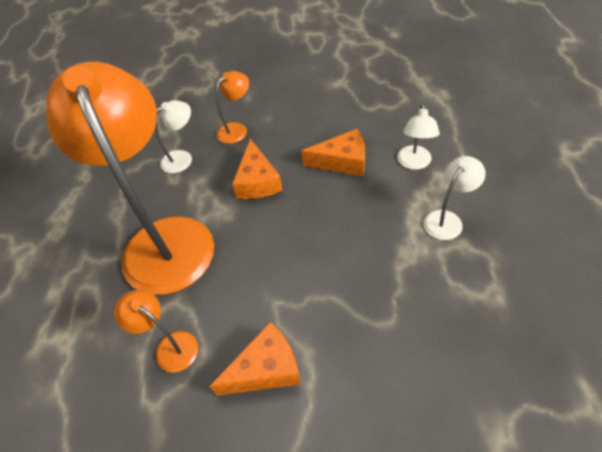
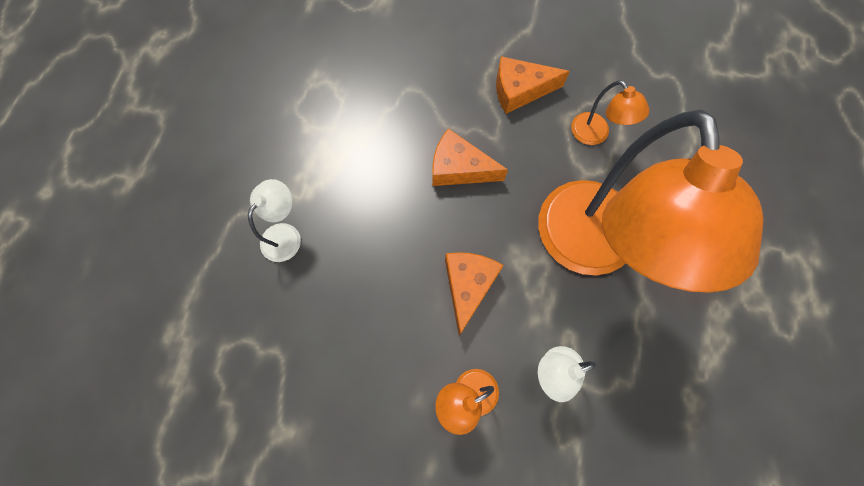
camera: 165 degrees left, 20 degrees up
(342, 161) = (359, 273): orange cheese -> orange cheese (459, 168)
(447, 219) = (303, 155): white lamp -> none

